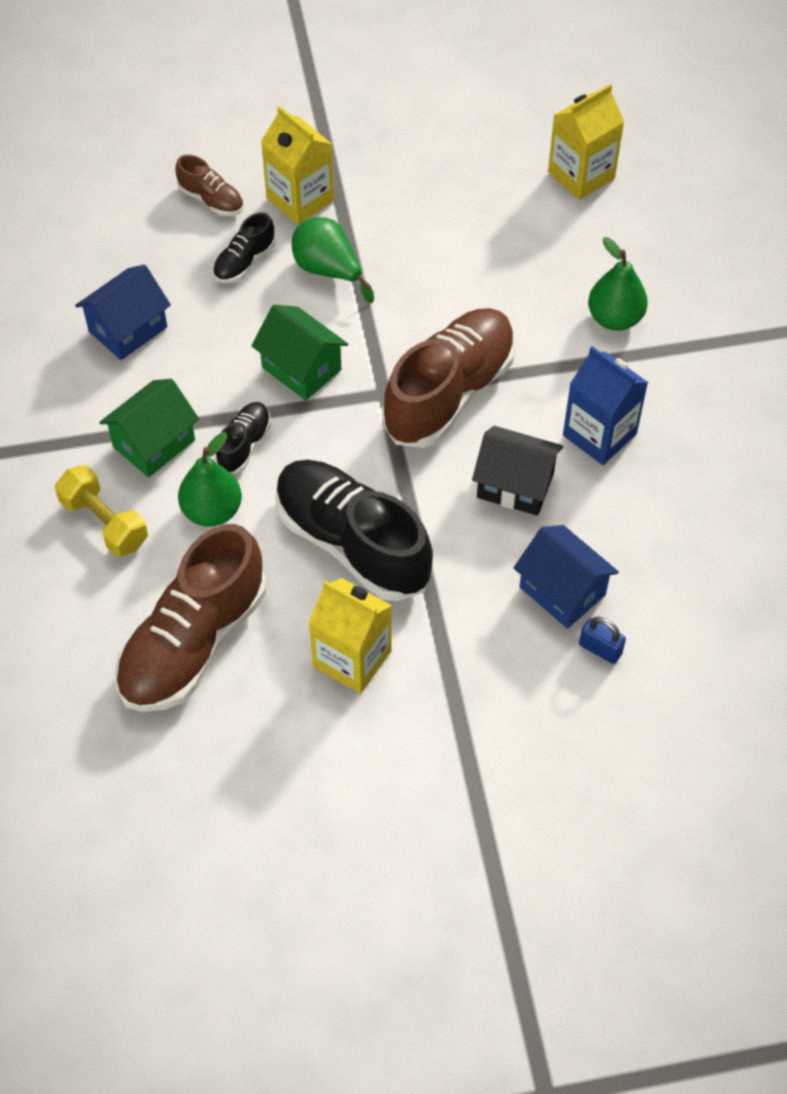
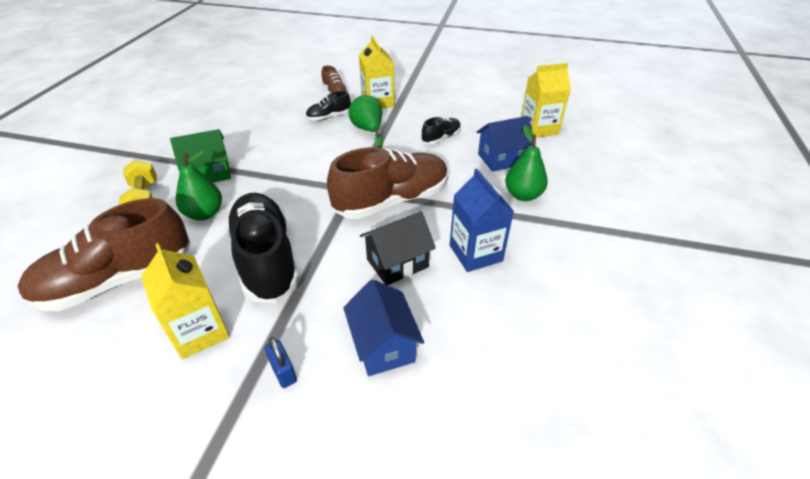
camera: 25 degrees right, 15 degrees down
(128, 329) = (247, 126): blue house -> blue house (501, 159)
(244, 445) = (254, 189): black shoe -> black shoe (441, 138)
(301, 368) = (317, 165): green house -> none
(515, 485) = (397, 263): black house -> black house turned 75 degrees counterclockwise
(600, 649) = (384, 404): blue padlock -> blue padlock (283, 372)

